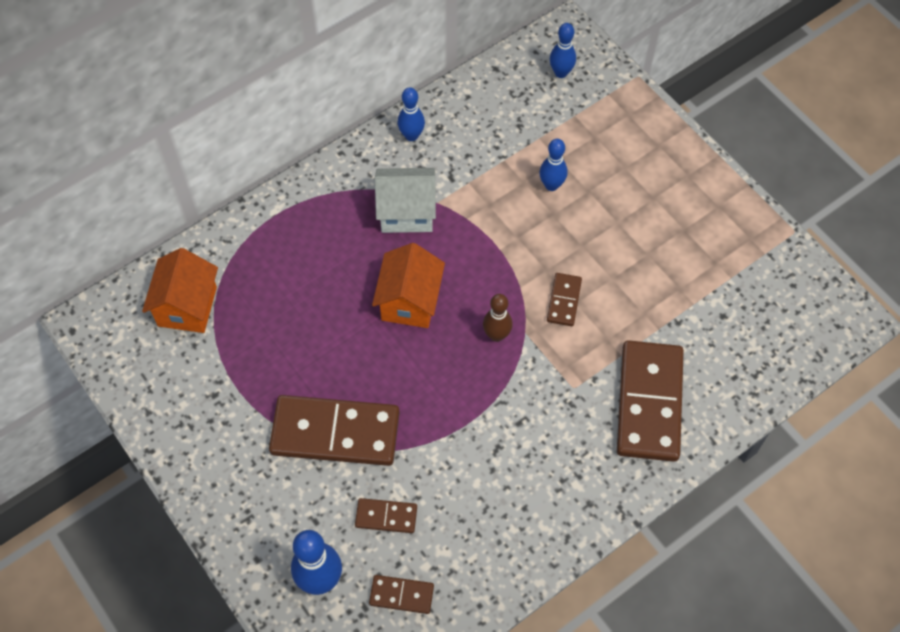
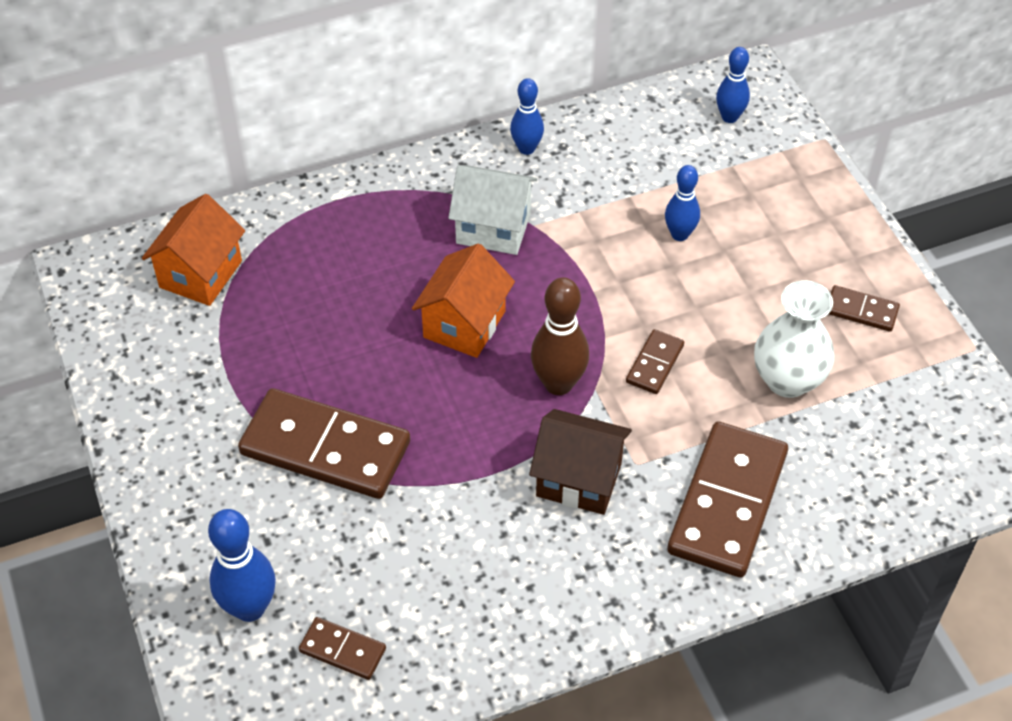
camera: 15 degrees right, 10 degrees down
(386, 516) = (354, 556): brown domino -> brown domino (861, 311)
(496, 335) = (558, 384): brown bowling pin -> brown bowling pin, size x1.53
(535, 411) = (579, 479): none -> brown house
(665, 291) = (787, 380): none -> white vase

